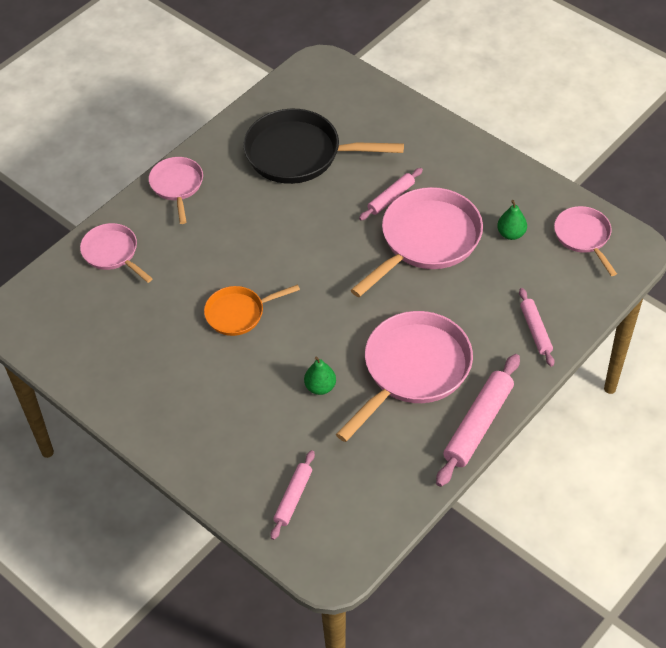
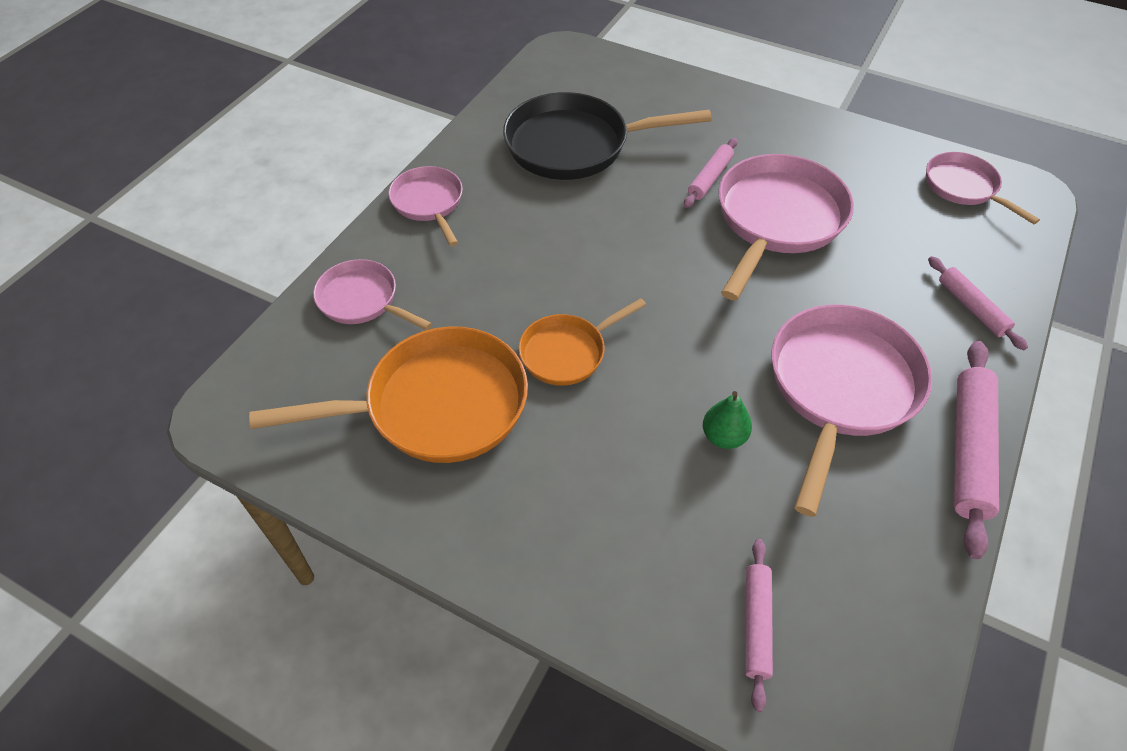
camera: 15 degrees left, 0 degrees up
(143, 334) = (437, 405): none -> orange pan
(511, 234) = (876, 197): green pear -> none

